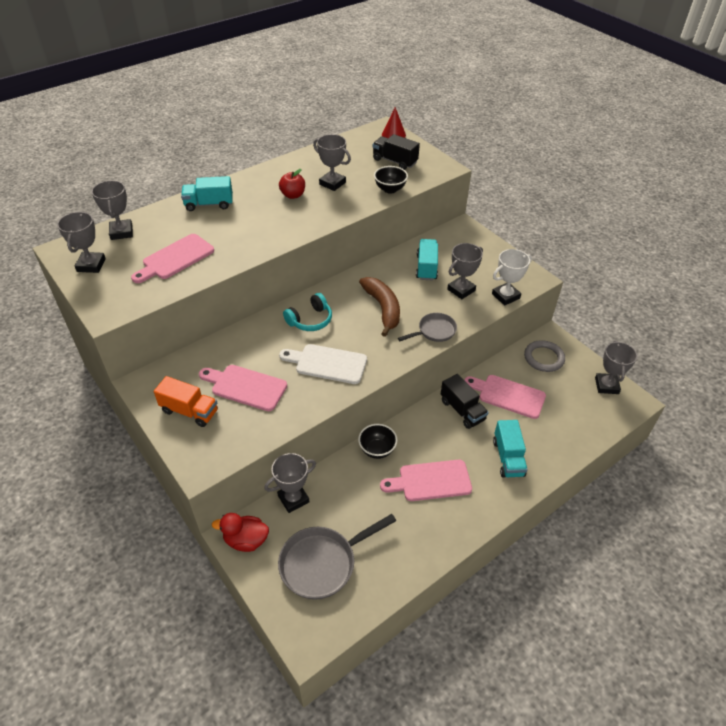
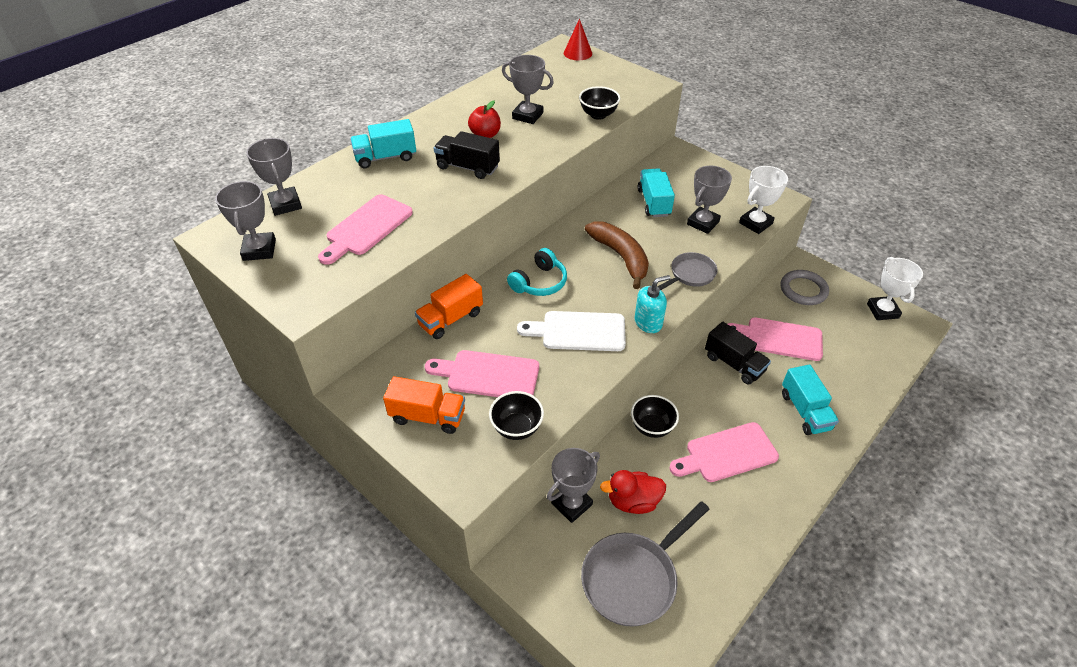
camera: 10 degrees left, 0 degrees up
(231, 339) = (450, 319): none -> orange truck
(246, 540) = (530, 567): red duck -> red duck (633, 501)
(253, 431) = (517, 428): none -> black bowl
(386, 365) = (648, 322): none -> turquoise soap dispenser
(395, 161) = (591, 82): black truck -> black truck (468, 167)
(606, 386) = (882, 311): grey trophy -> white trophy

